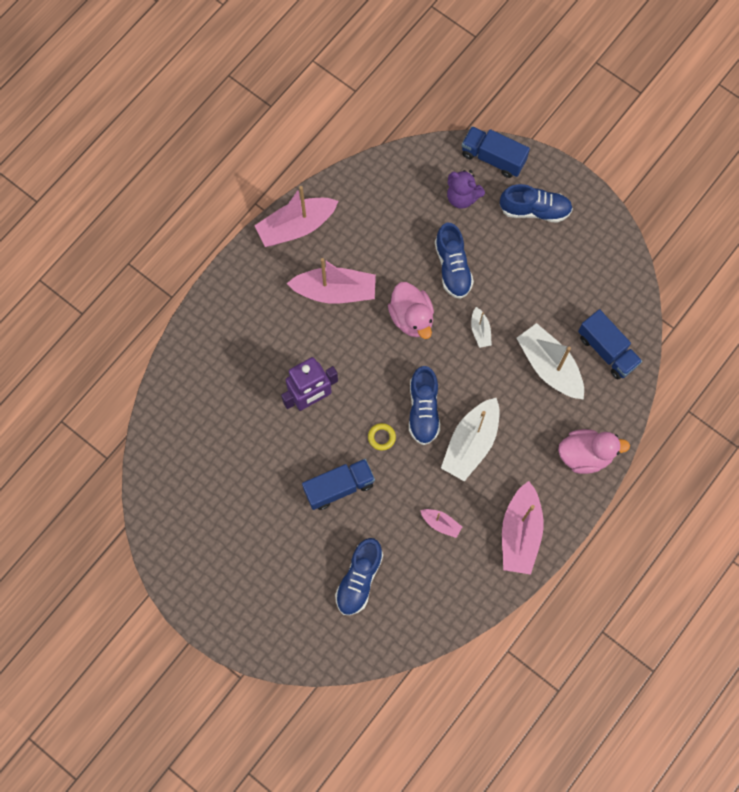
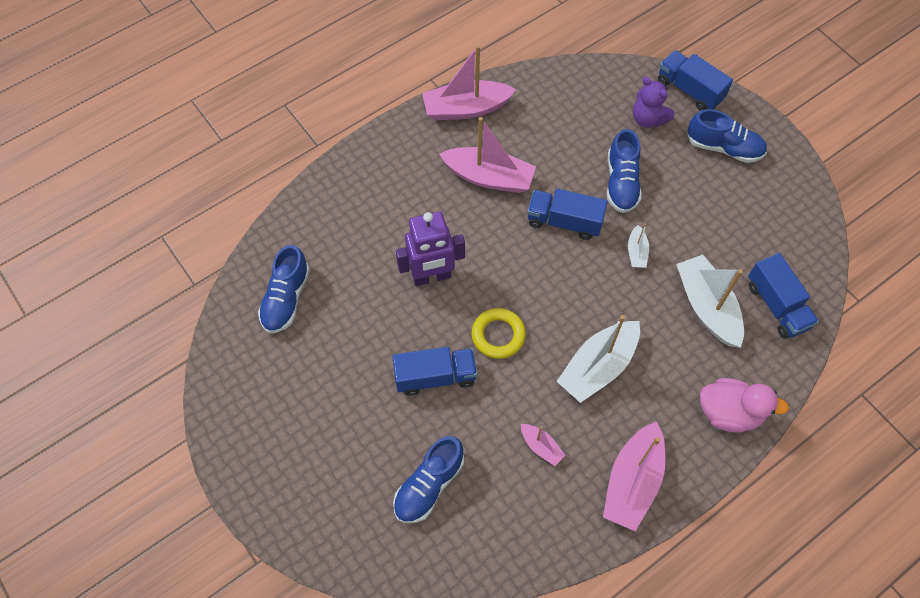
camera: 15 degrees right, 10 degrees down
(381, 437) = (498, 335): yellow ring -> yellow ring, size x1.67
(411, 318) = (564, 221): pink duck -> blue truck
(423, 410) = (553, 318): blue shoe -> blue shoe (286, 299)

